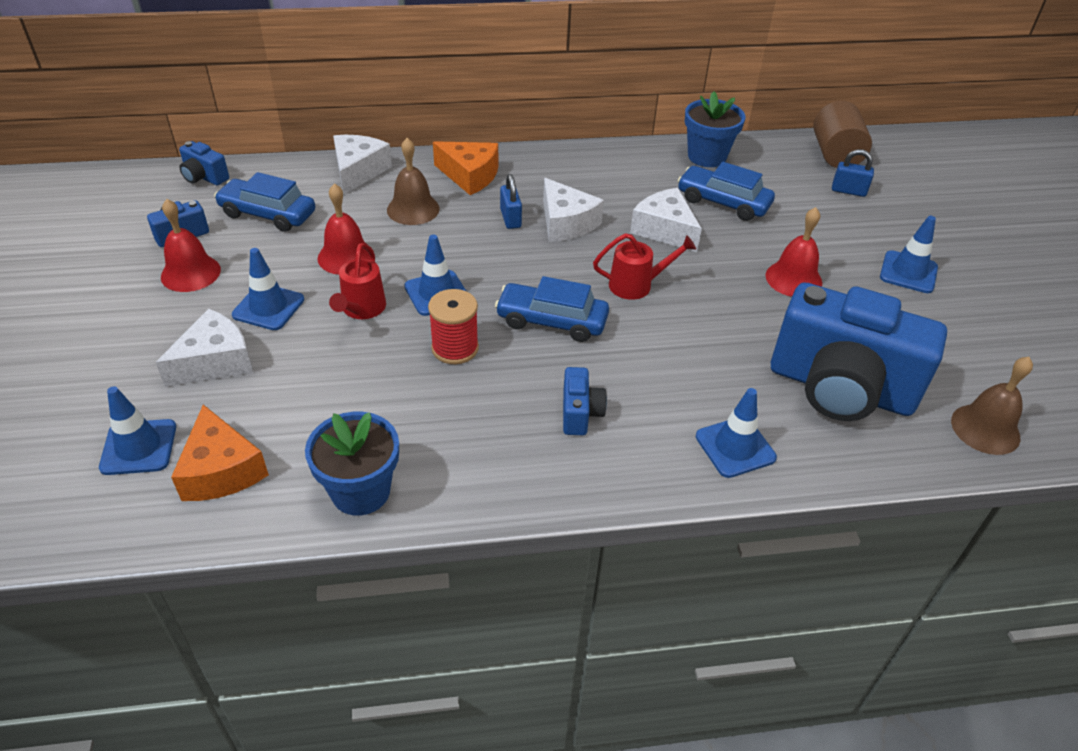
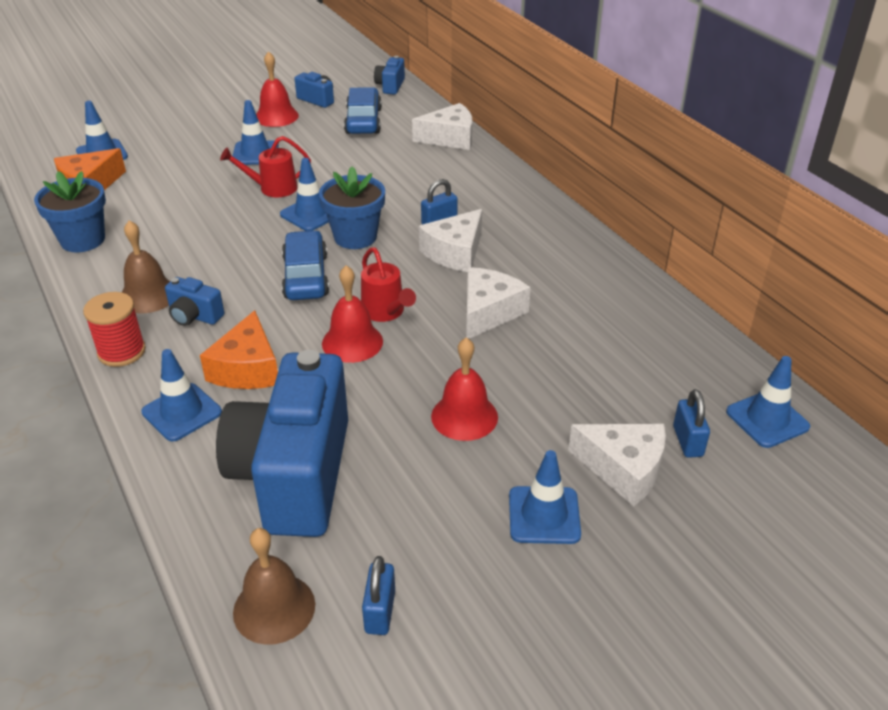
camera: 70 degrees right, 5 degrees down
(215, 361) = (189, 153): white cheese -> white cheese (623, 469)
(346, 256) = (332, 164): red bell -> red bell (352, 342)
(413, 209) = (416, 175): brown bell -> brown bell (148, 295)
(455, 348) = (247, 239): red spool -> red spool (121, 352)
(470, 176) = (488, 187): orange cheese -> orange cheese (247, 368)
(580, 413) = (194, 316): blue camera -> blue camera turned 45 degrees clockwise
(707, 156) = (656, 316): blue flower pot -> blue flower pot (355, 237)
(723, 202) = (573, 343): blue car -> none
(835, 154) = (767, 419): brown cylinder -> blue traffic cone
(991, 373) = (380, 611): none -> blue padlock

